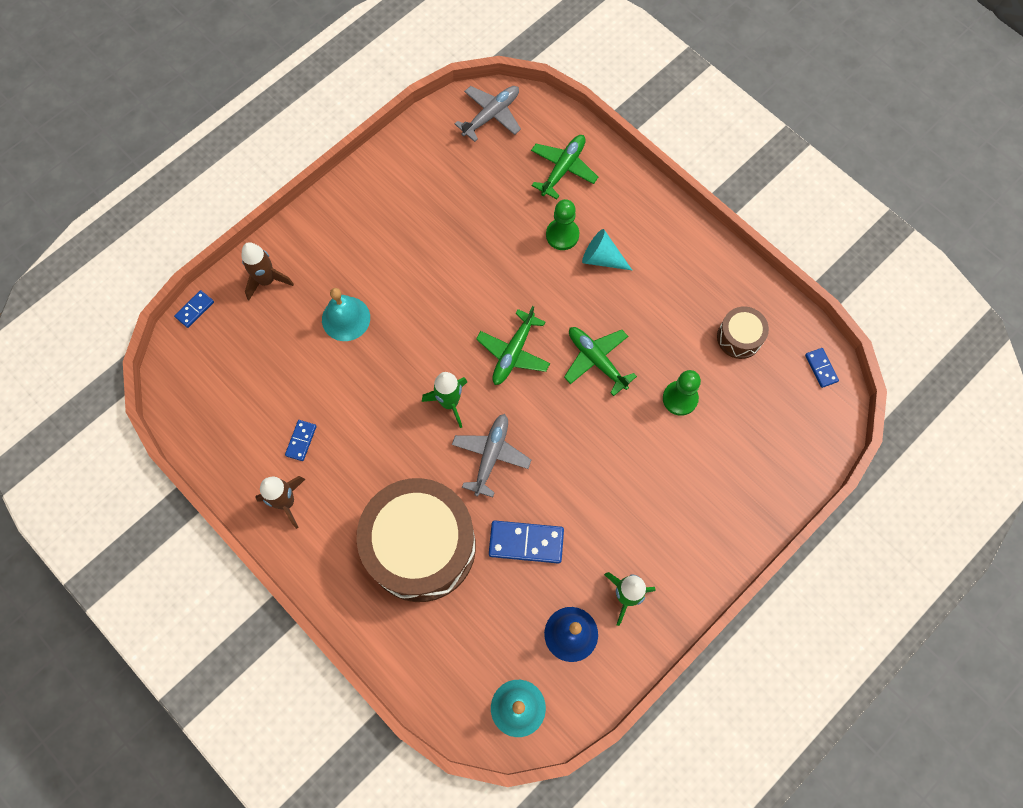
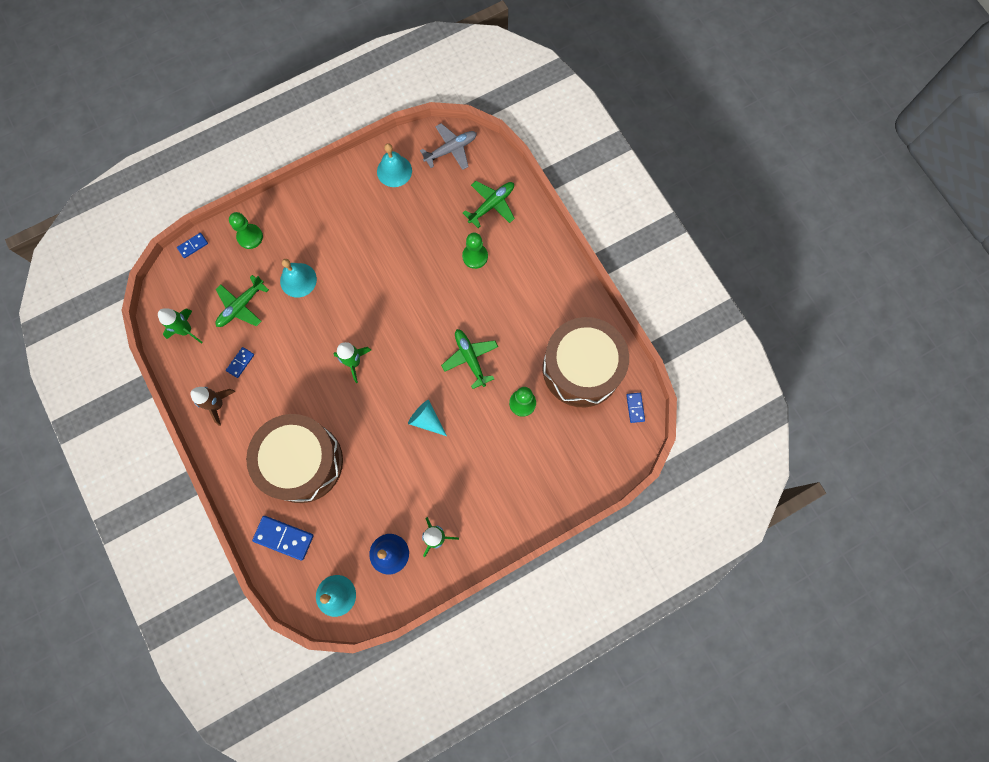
camera: 15 degrees right, 5 degrees up
(217, 418) = (186, 330): none -> green rocket
(267, 280) = (250, 237): brown rocket -> green pawn
(428, 156) = (394, 171): none -> turquoise bell
(491, 455) = (372, 409): grey plane -> none
(513, 353) = (411, 337): green plane -> green plane (241, 306)
(526, 542) = (377, 479): blue domino -> blue domino (284, 537)
(602, 258) = (499, 282): turquoise cone -> turquoise cone (426, 420)
(739, 337) = (581, 368): brown drum -> brown drum, size x2.27

